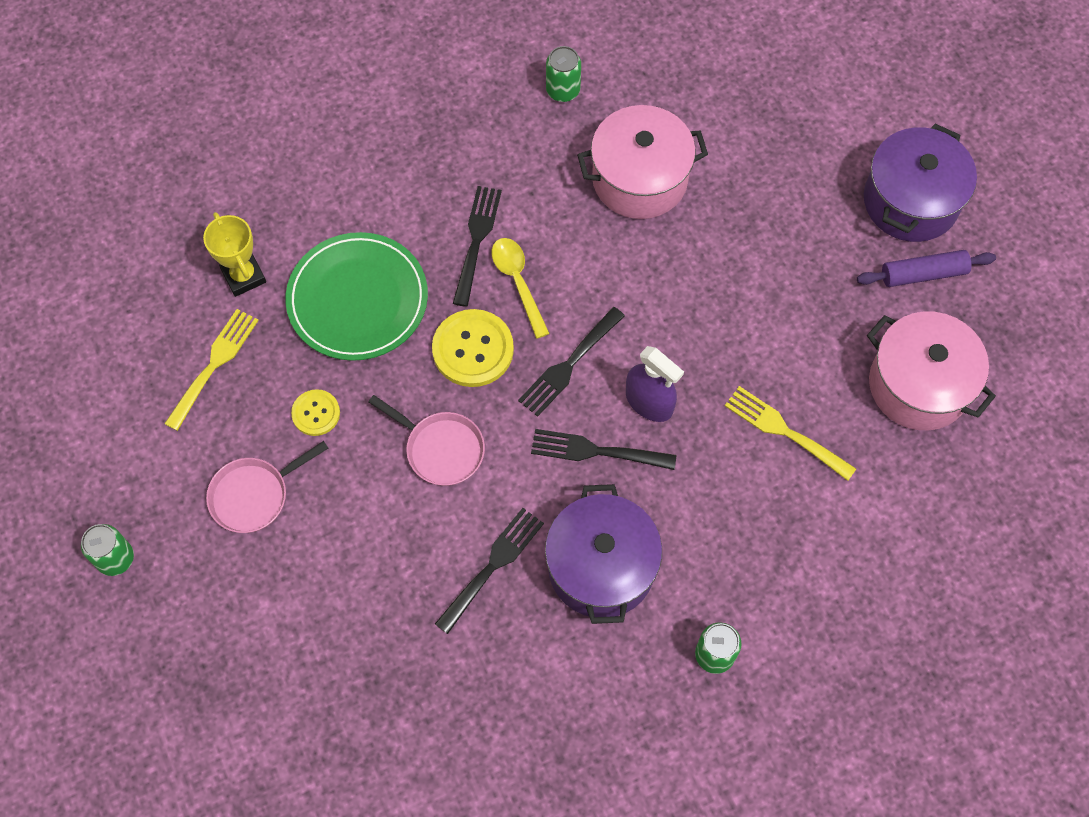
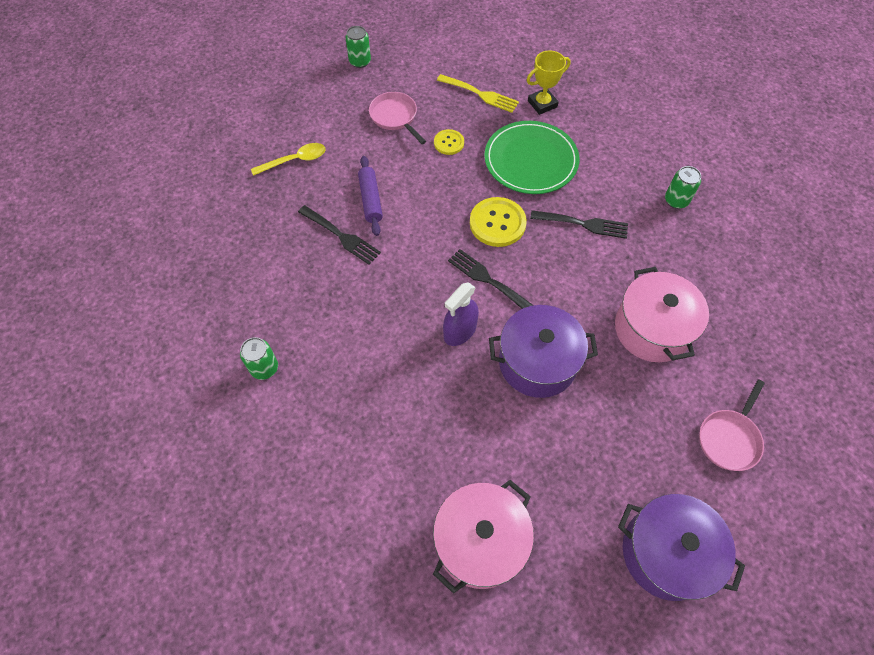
camera: 90 degrees right, 5 degrees down
(441, 449) = (424, 207): pink pan -> pink pan (729, 438)
(518, 282) = (552, 249): yellow spoon -> yellow spoon (295, 160)
(563, 90) = (723, 277): green can -> green can (676, 200)
(596, 451) = (421, 296): black fork -> none
(601, 567) = (335, 298): purple pot -> purple pot (537, 362)
(785, 431) = (436, 426): yellow fork -> none
(923, 274) = (591, 557): purple rolling pin -> purple rolling pin (371, 200)

